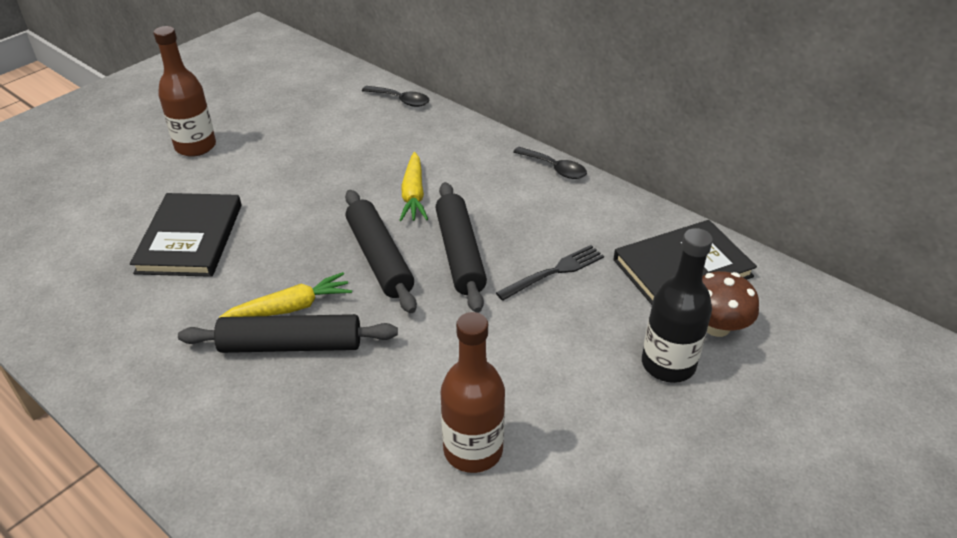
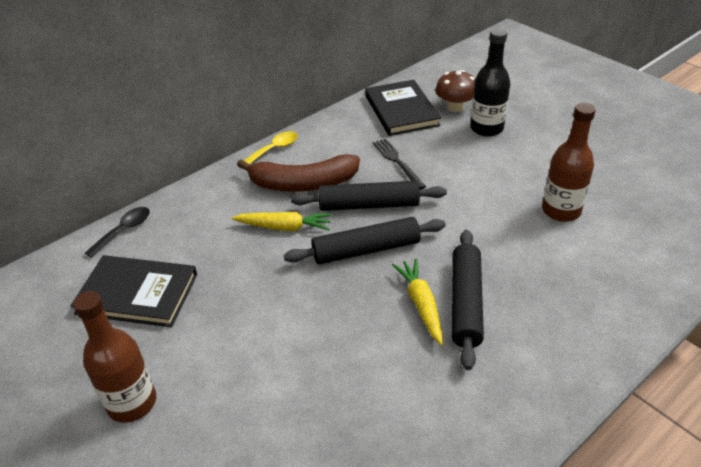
camera: 80 degrees left, 0 degrees up
(190, 238) = (308, 389): black book -> black book (137, 294)
(492, 198) = (303, 184): none -> brown banana
(555, 168) = (274, 149): black spoon -> yellow spoon

